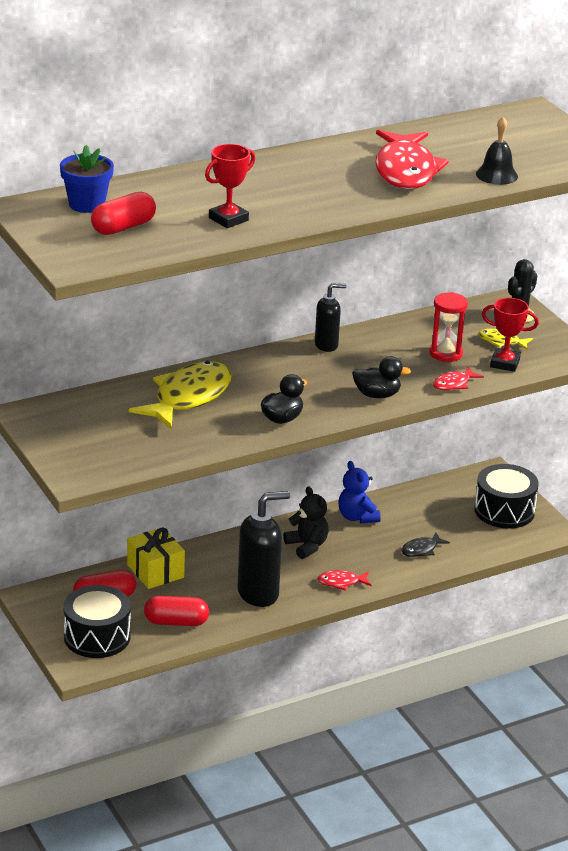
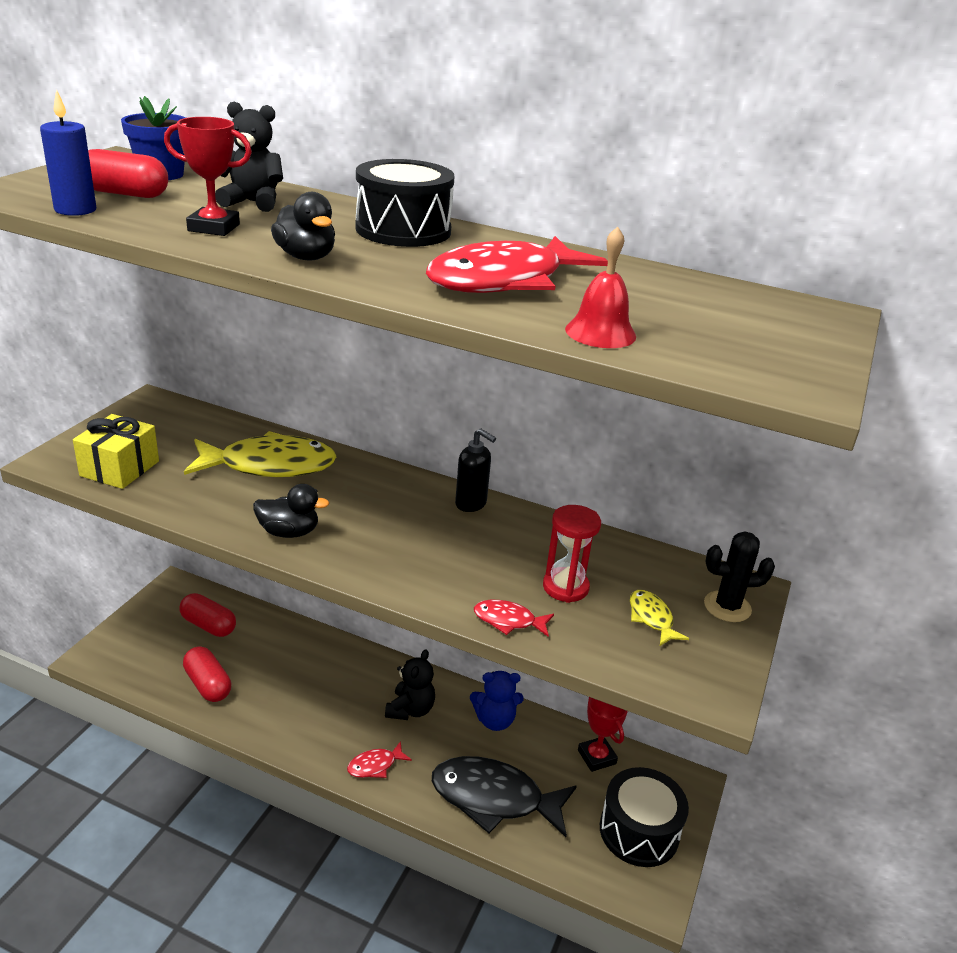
camera: 50 degrees right, 0 degrees up
(97, 637) = (145, 648): black drum -> black drum (403, 230)
(145, 250) = (75, 210): none -> blue candle
(155, 571) = (276, 635): yellow gift -> yellow gift (120, 468)
(188, 193) = (253, 202): none -> black teddy bear
(258, 594) = (301, 716): black soap dispenser -> none
(341, 582) = (375, 765): red fish -> red fish turned 75 degrees counterclockwise
(357, 517) = (495, 720): blue teddy bear -> blue teddy bear turned 120 degrees counterclockwise
(377, 395) = (413, 574): black duck -> black duck (306, 257)
(421, 549) = (494, 798): black fish -> black fish, size x2.20
(496, 175) = (600, 332): black bell -> red bell
(505, 363) = (608, 641): red trophy -> red trophy (596, 757)

